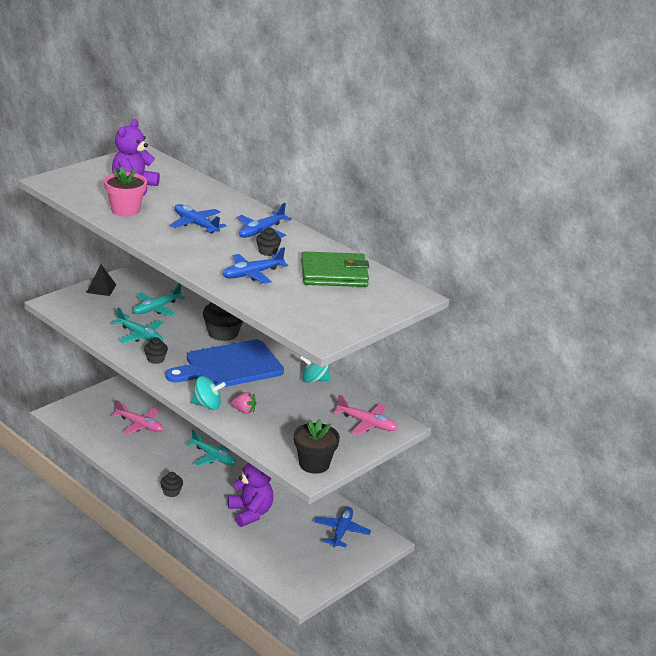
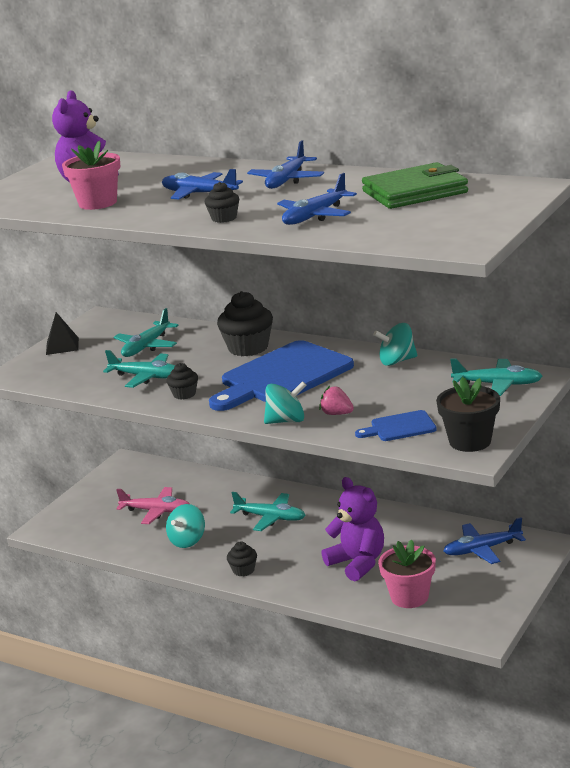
camera: 10 degrees left, 5 degrees down
(147, 456) = (187, 541): none -> turquoise spinning top
(244, 411) = (337, 414): pink strawberry -> pink strawberry turned 150 degrees counterclockwise
(268, 252) = (313, 194): black cupcake -> black cupcake (224, 218)
(268, 551) = (409, 597): none -> pink flower pot
(277, 436) = (400, 427): none -> blue cutting board
(341, 532) = (482, 549): blue plane -> blue plane turned 105 degrees counterclockwise
(367, 423) = (497, 384): pink plane -> turquoise plane

